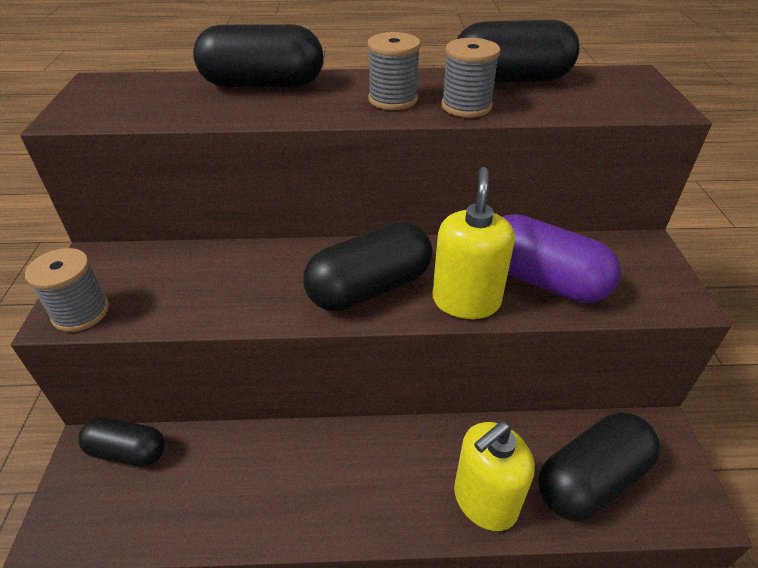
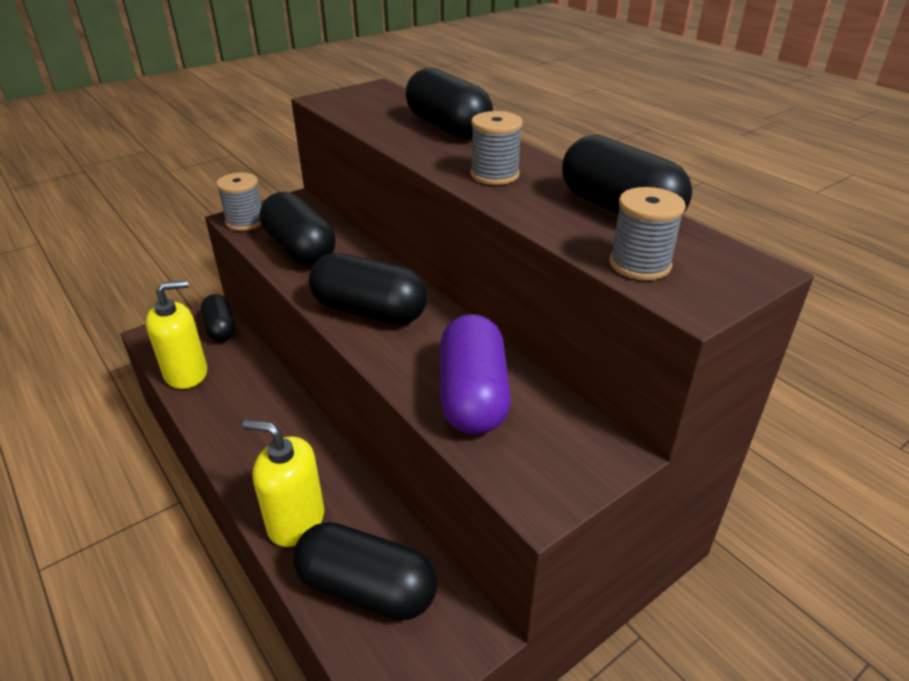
camera: 55 degrees right, 5 degrees down
(202, 292) = (300, 249): none -> black capsule
(466, 106) = (528, 205): grey spool -> grey spool (640, 264)
(466, 301) = (400, 362): yellow soap dispenser -> yellow soap dispenser (186, 373)

